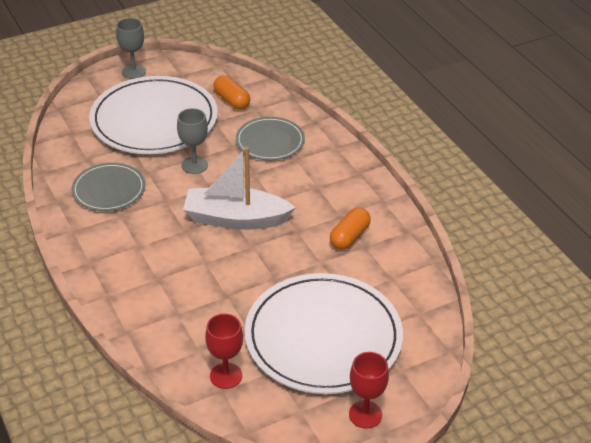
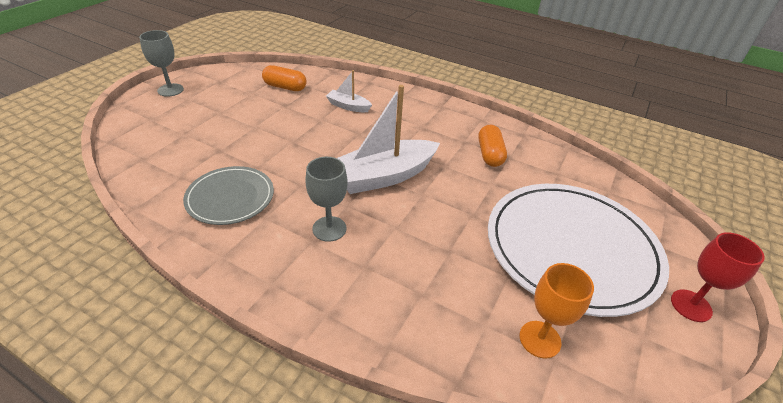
camera: 35 degrees left, 0 degrees up
(154, 120) = (225, 121): white plate -> none
(194, 165) = (300, 145): grey goblet -> grey goblet (329, 229)
(226, 376) = (540, 339): red goblet -> orange goblet
(270, 141) = (348, 106): grey plate -> white boat

